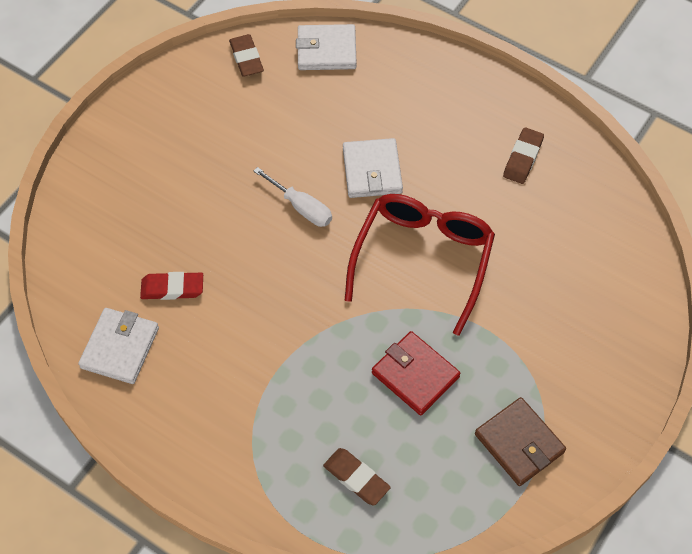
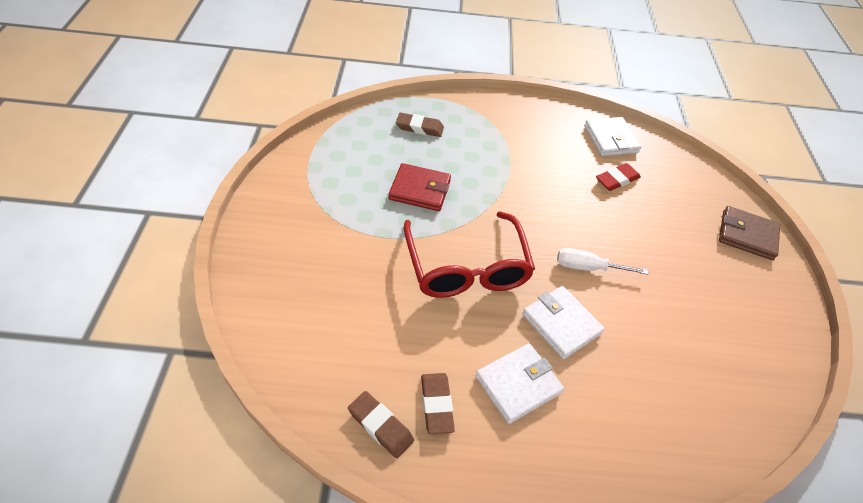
camera: 145 degrees right, 10 degrees down
(246, 58) = (763, 385): brown eraser -> brown eraser (380, 426)
(326, 50) = (709, 436): white wallet -> white wallet (518, 384)
(519, 443) = (325, 177): brown wallet -> brown wallet (747, 235)

